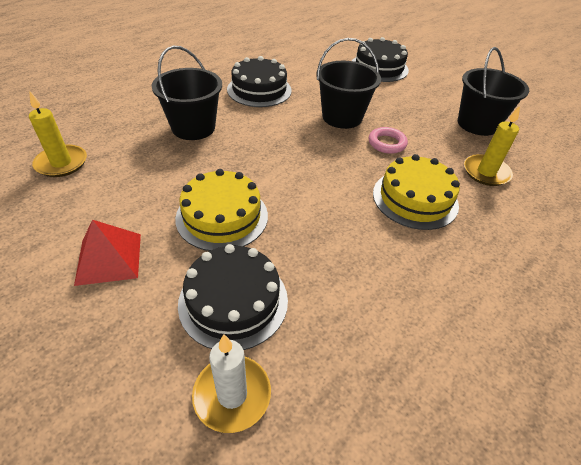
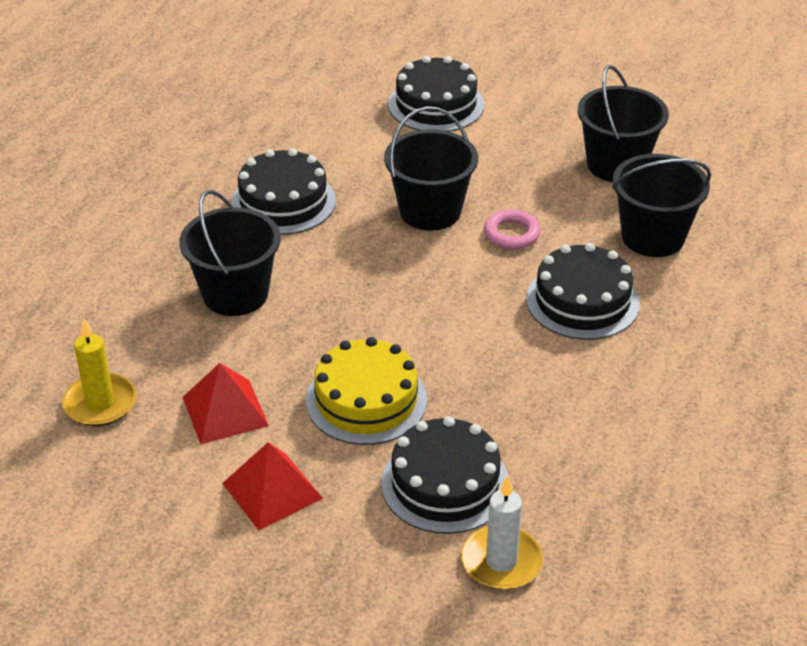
camera: 20 degrees left, 5 degrees down
(128, 192) = (225, 411): none -> red pyramid
(415, 199) = (582, 301): yellow cake -> black cake
(486, 172) = (653, 237): yellow candle -> black bucket

